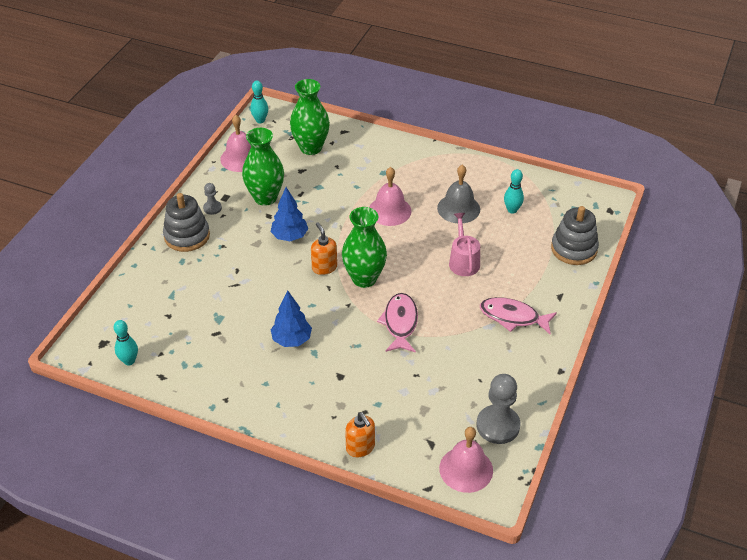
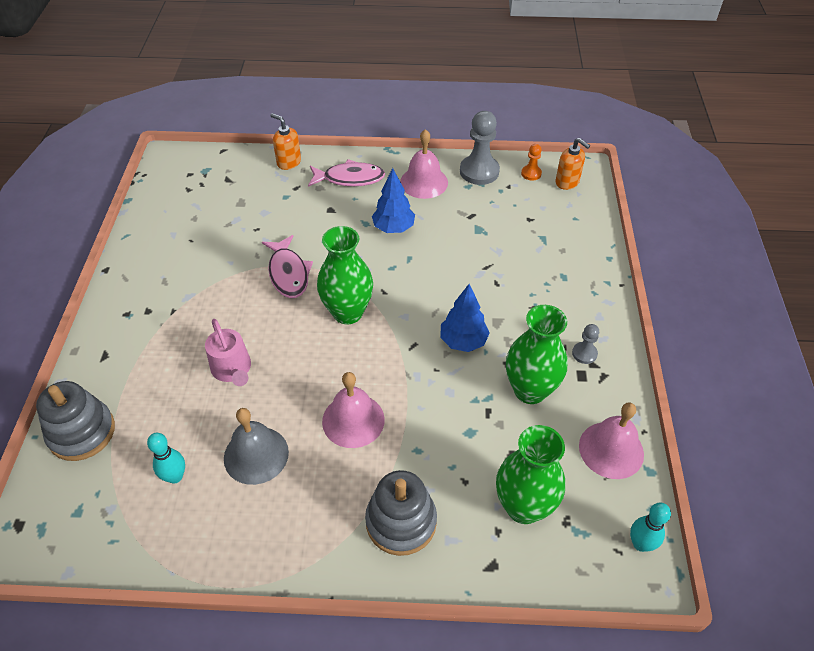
camera: 160 degrees right, 5 degrees up
(129, 361) = (531, 173): turquoise bowling pin -> orange pawn
(187, 236) = (583, 307): grey stacking toy -> grey stacking toy (401, 522)
(324, 267) = (400, 313): orange soap dispenser -> orange soap dispenser (567, 182)
(466, 469) = (193, 169): pink bell -> pink bell (424, 182)
(498, 426) = (168, 206): grey pawn -> grey pawn (479, 171)
(513, 317) = (161, 313): pink fish -> pink fish (350, 178)

